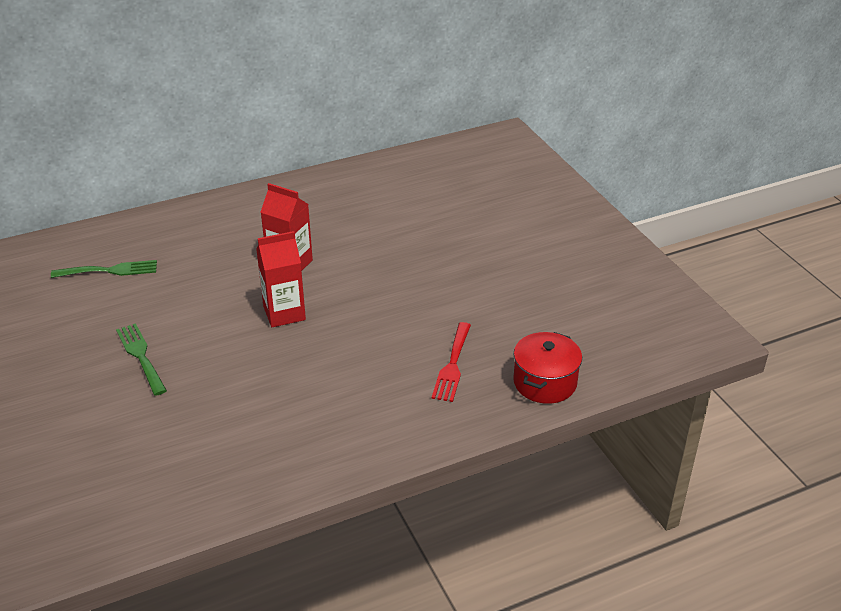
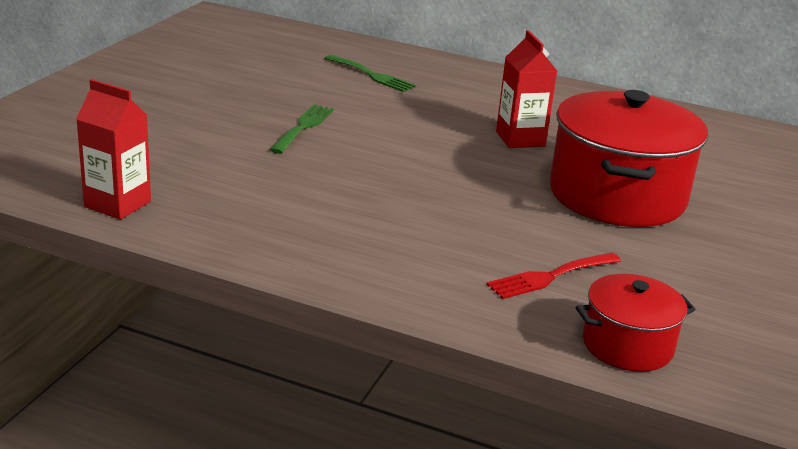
camera: 45 degrees right, 10 degrees down
(284, 313) = (458, 163): red carton -> red carton (117, 204)
(403, 273) = (617, 195): none -> red pot

